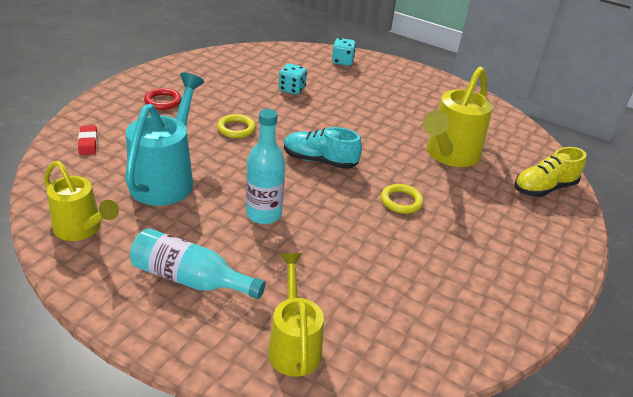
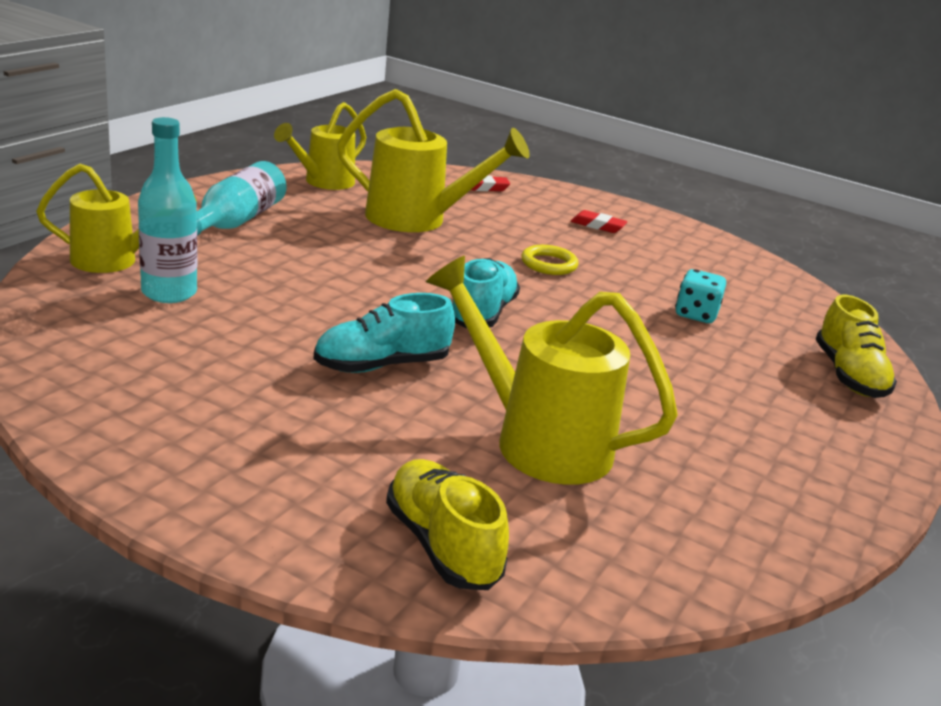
camera: 90 degrees right, 10 degrees down
(163, 101) = (598, 226): red ring -> red eraser
(166, 179) = (417, 219): turquoise watering can -> yellow watering can
(263, 214) = (348, 265): turquoise bottle -> turquoise bottle (169, 293)
(342, 61) = (848, 375): turquoise dice -> yellow shoe
(401, 201) = (382, 365): yellow ring -> turquoise shoe

